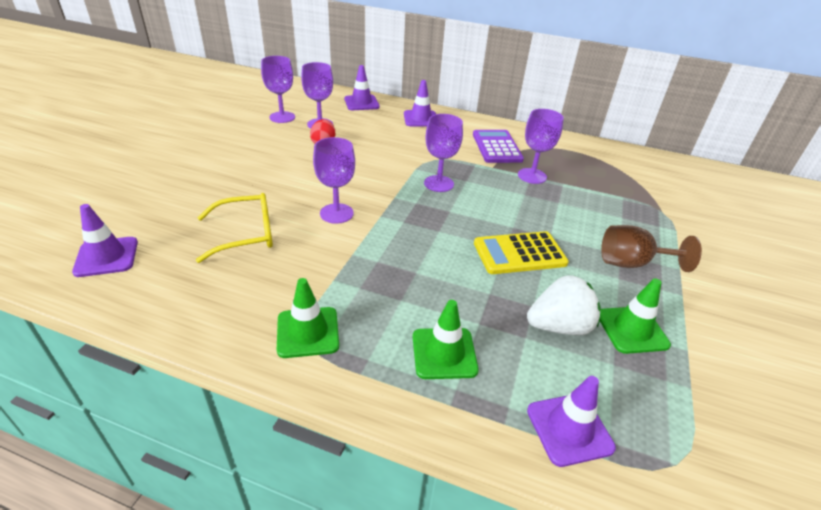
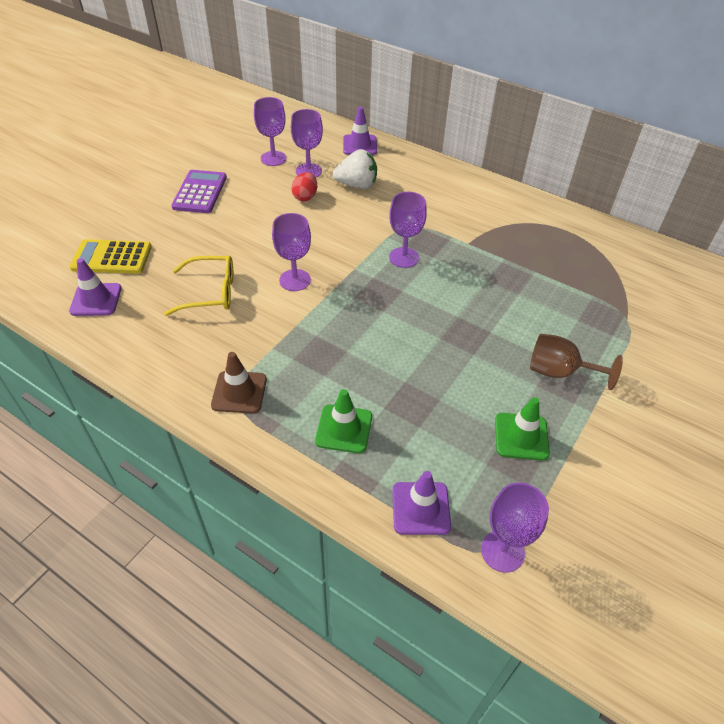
camera: 15 degrees right, 10 degrees up
(308, 332) = (239, 392): green traffic cone -> brown traffic cone
(420, 119) = (416, 172): purple traffic cone -> none
(497, 147) = (484, 218): purple calculator -> purple calculator (200, 192)
(519, 253) = (451, 345): yellow calculator -> yellow calculator (112, 257)
(532, 176) = (505, 259): purple goblet -> purple goblet (502, 551)
(559, 326) = (454, 422): white strawberry -> white strawberry (357, 185)

